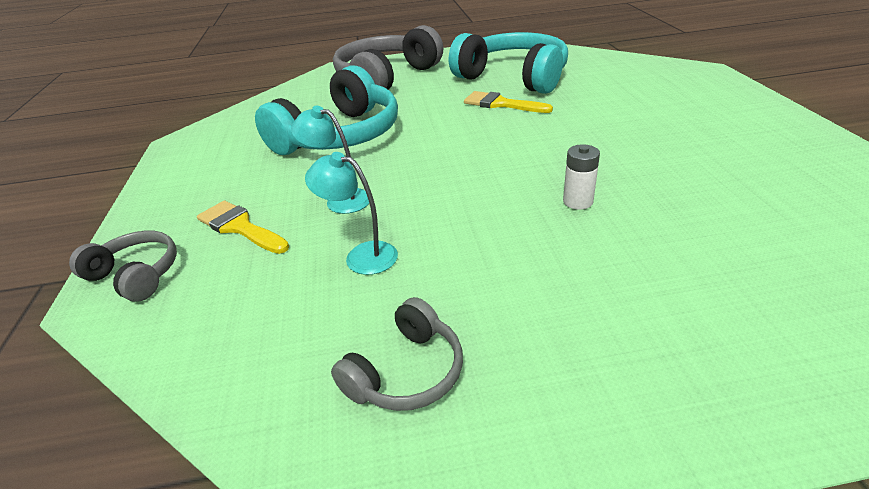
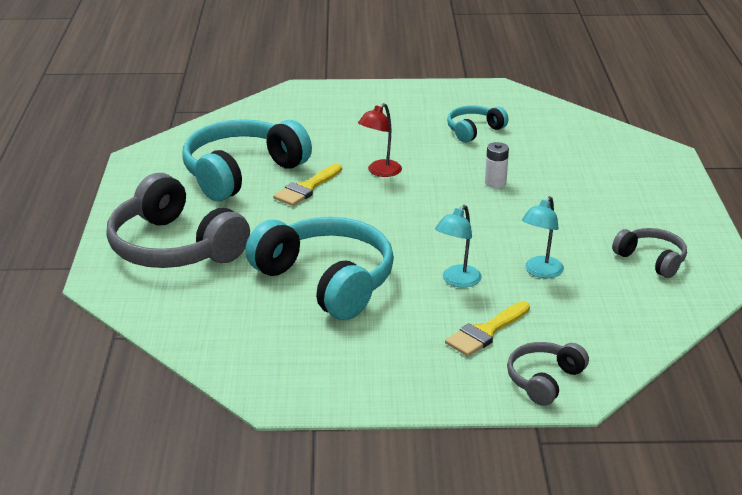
camera: 85 degrees left, 5 degrees down
(556, 130) = (380, 172): none -> red lamp
(716, 171) = (474, 130): none -> turquoise headphones

